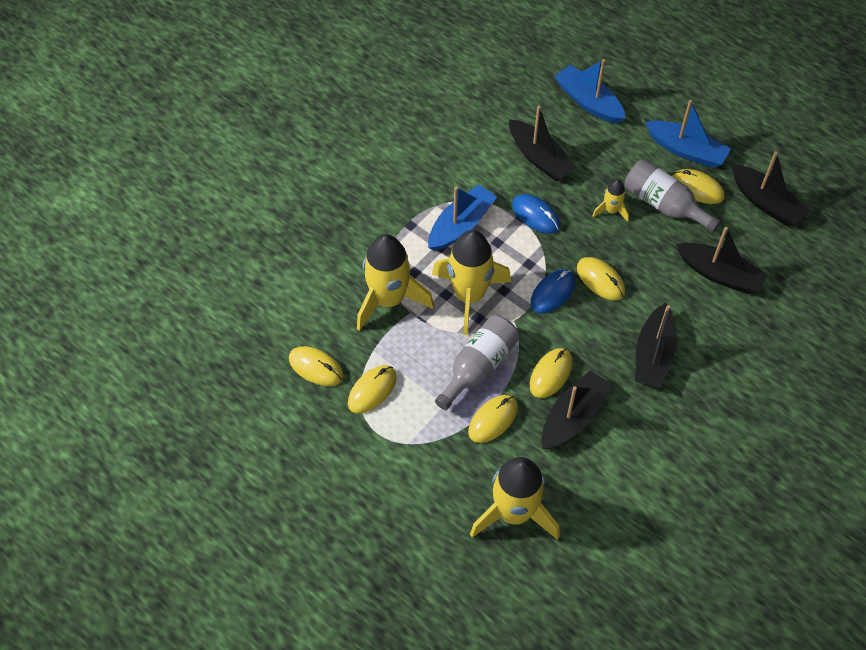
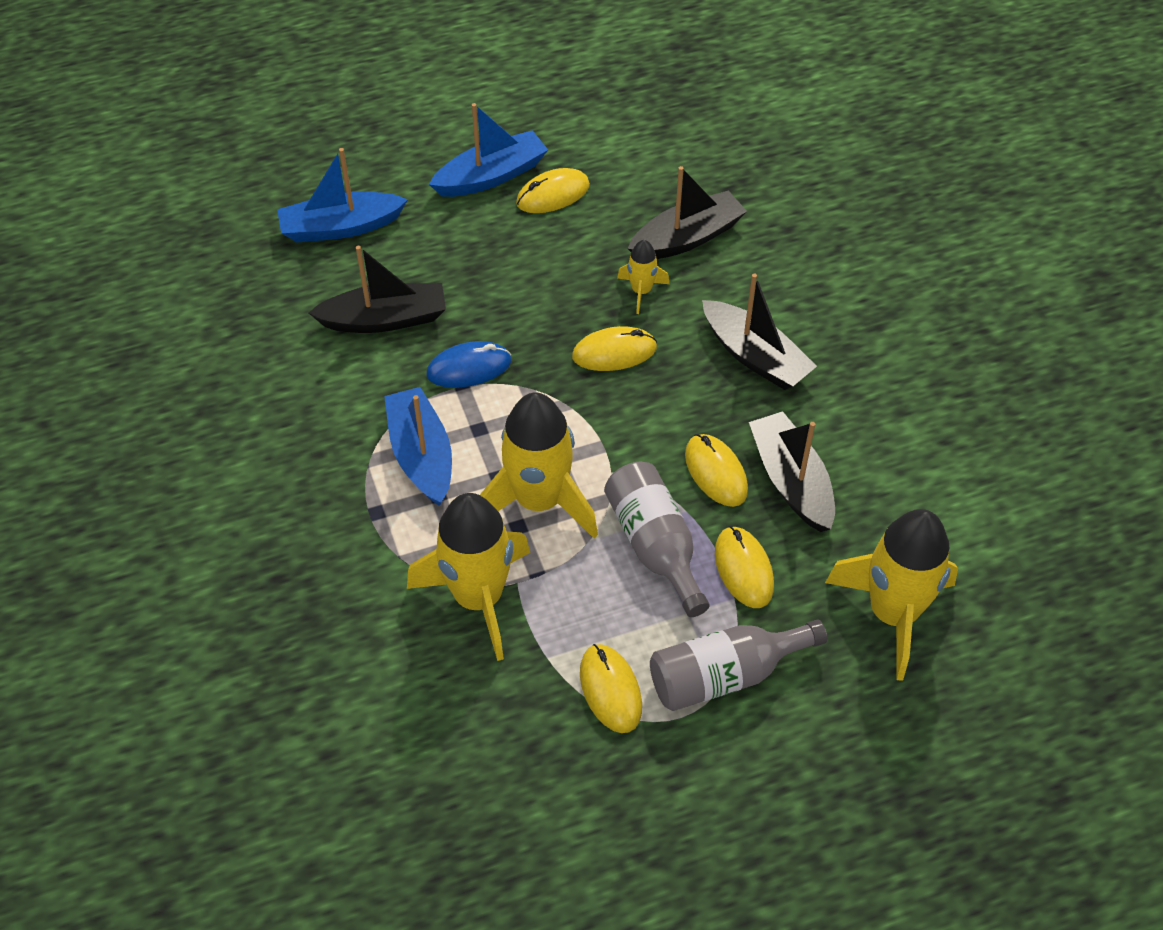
camera: 60 degrees left, 5 degrees down
(316, 367) = (527, 744): yellow mouse -> none
(552, 292) = (598, 409): blue mouse -> none
(611, 210) = (521, 290): yellow rocket -> yellow rocket (641, 291)
(664, 204) = (551, 236): grey bottle -> grey bottle (724, 675)
(766, 203) = (620, 147): black boat -> none

